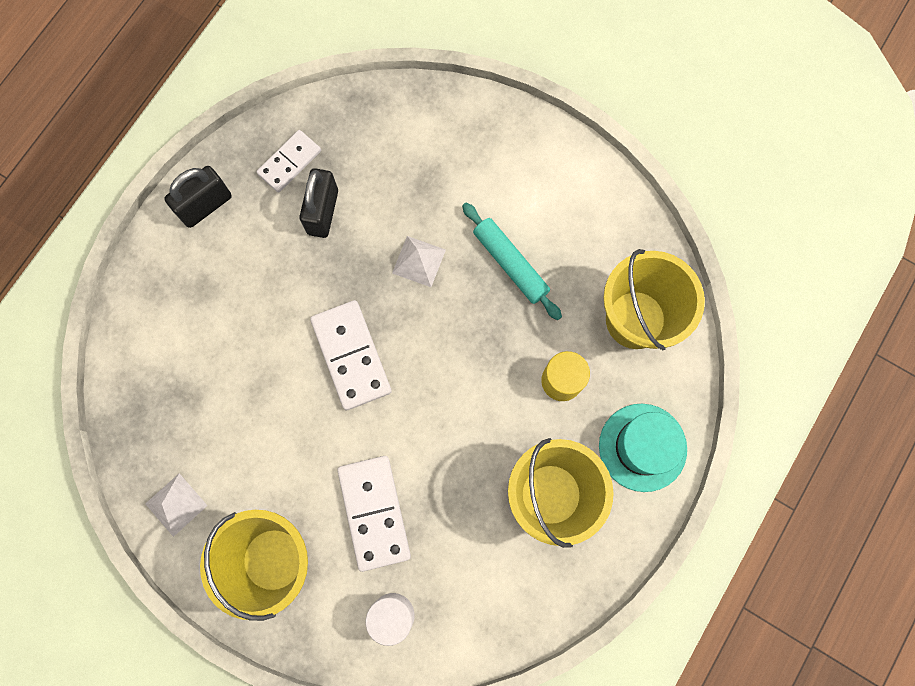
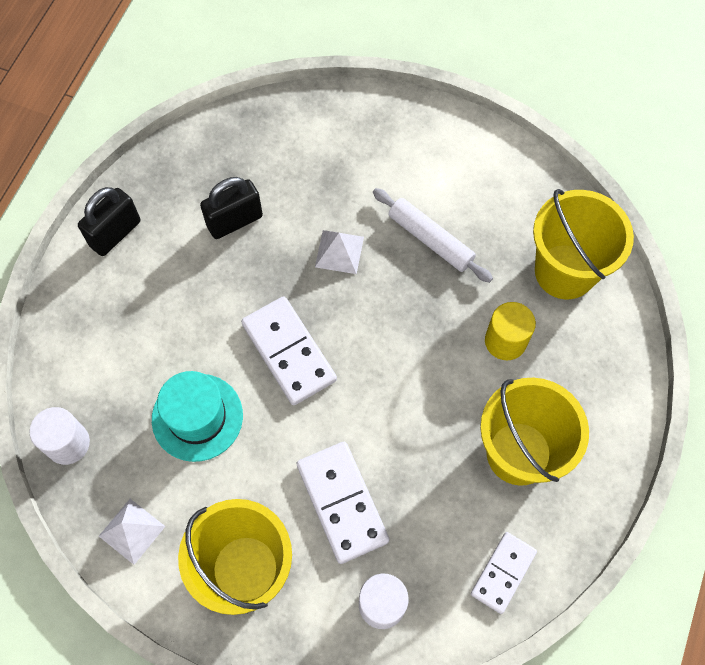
camera: 10 degrees left, 10 degrees down
(130, 410) = (68, 443): none -> white cylinder
(289, 162) = (193, 180): white domino -> white domino (503, 572)
(323, 212) = (234, 221): black padlock -> black padlock turned 60 degrees clockwise
(510, 264) = (430, 240): turquoise rolling pin -> white rolling pin
(642, 447) = (600, 391): turquoise hat -> turquoise hat (197, 417)

